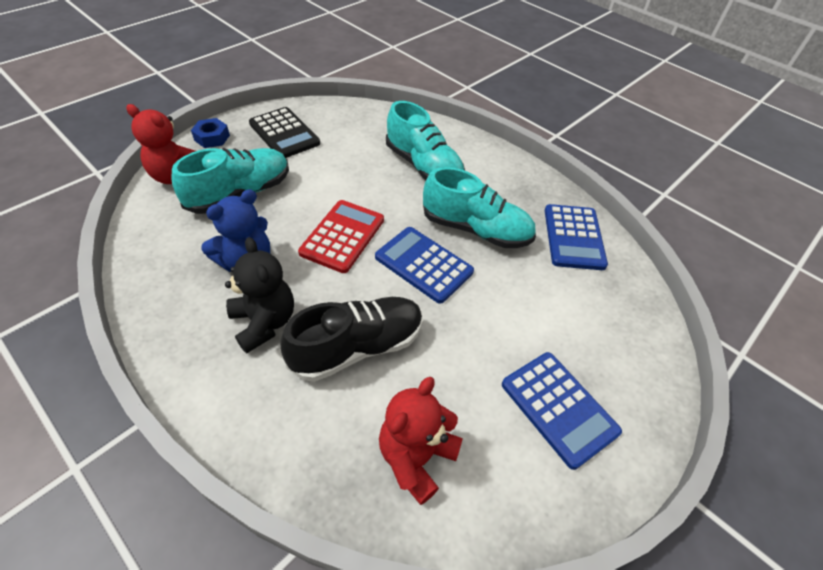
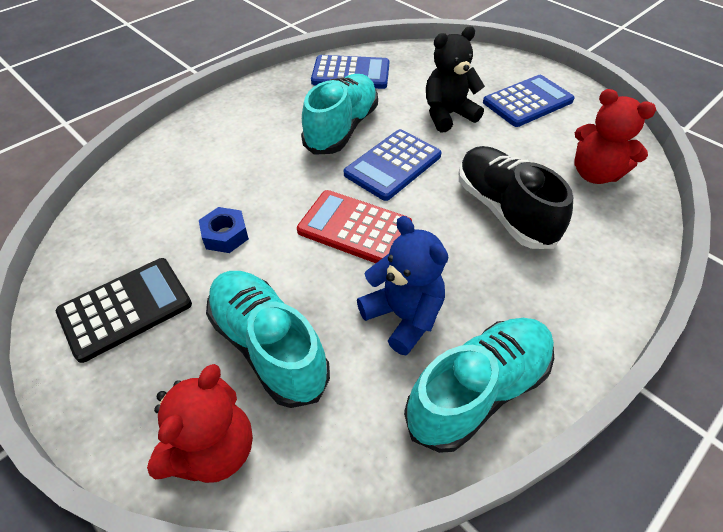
camera: 85 degrees left, 0 degrees up
(212, 138) = (109, 416): blue nut -> blue nut (225, 235)
(264, 322) = (491, 286): black teddy bear -> black teddy bear (448, 115)
(423, 167) = (235, 161): turquoise shoe -> turquoise shoe (478, 390)

